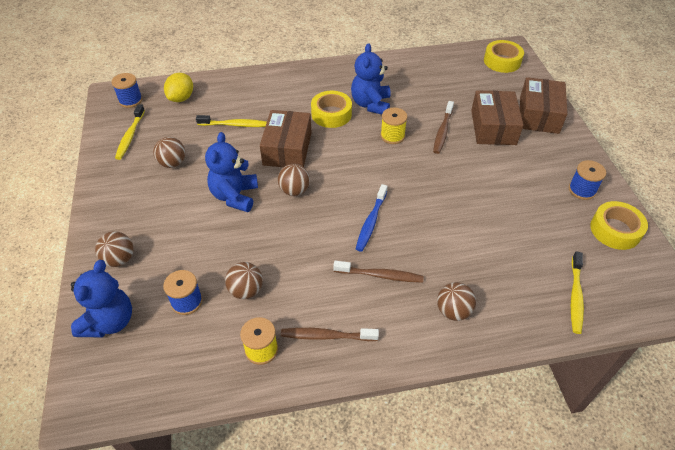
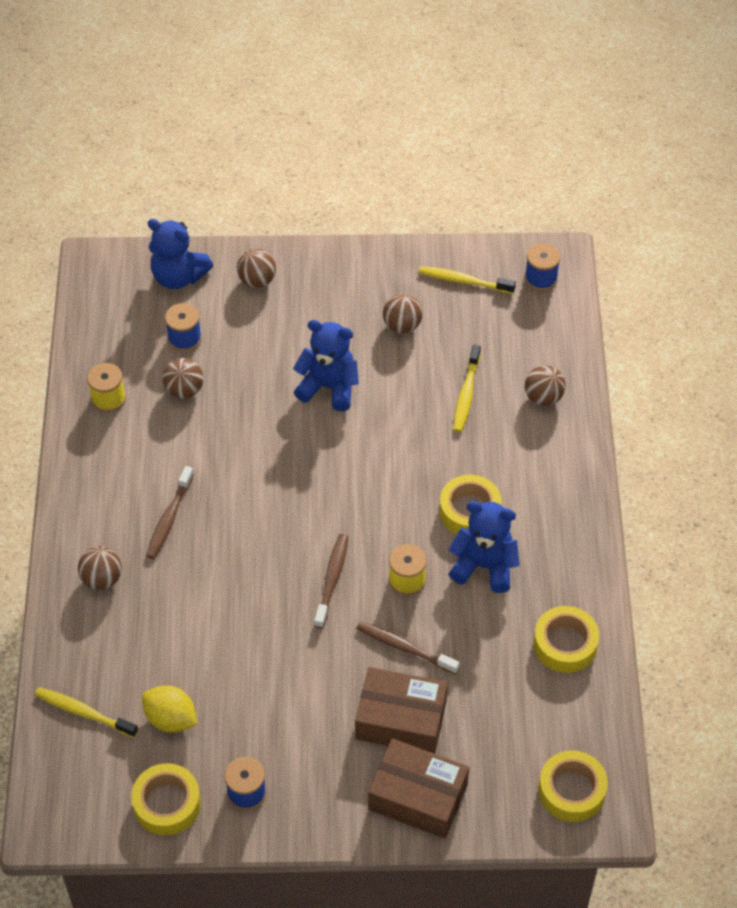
camera: 100 degrees right, 5 degrees up
(181, 98) = (537, 335): yellow lemon -> yellow lemon (171, 719)
(287, 149) = (405, 450): brown box -> none
(294, 190) = (324, 450): brown ball -> brown ball (543, 397)
(327, 336) = (107, 456): brown toothbrush -> brown toothbrush (332, 580)
(371, 221) = (252, 524): blue toothbrush -> none
(413, 70) = (565, 644): none -> yellow tape

